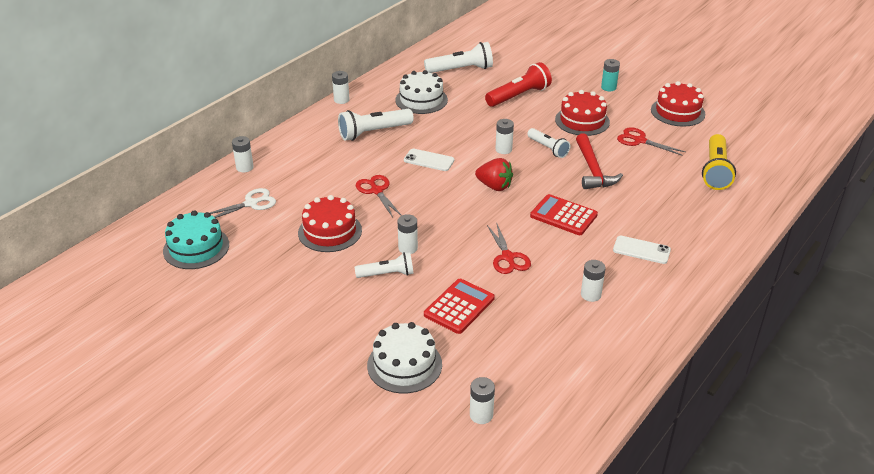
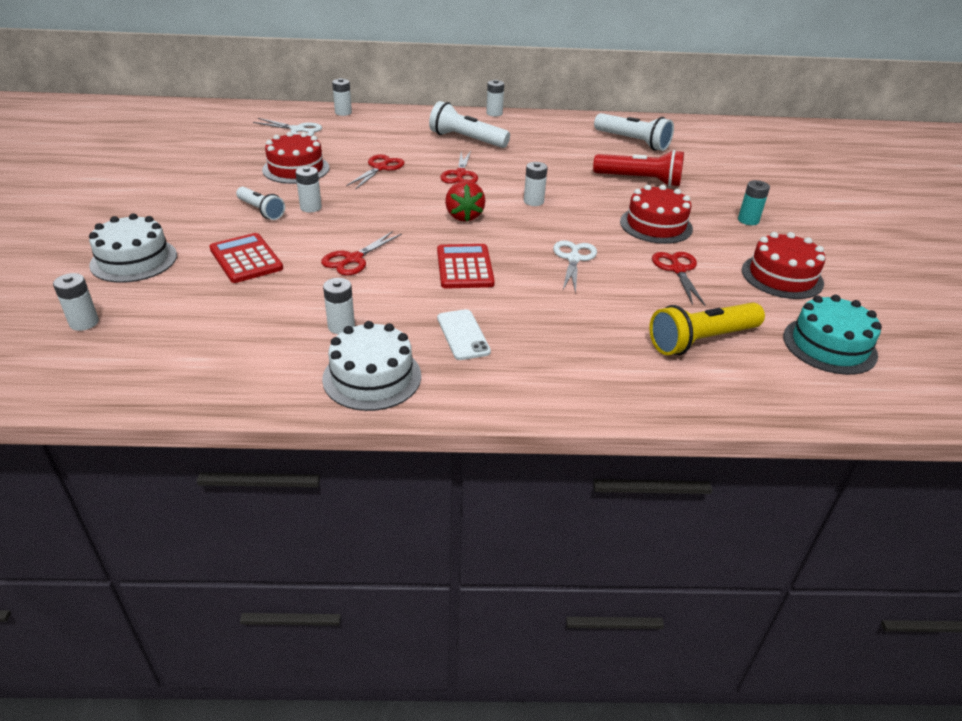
camera: 50 degrees right, 0 degrees up
(196, 248) = (217, 131): turquoise cake -> turquoise cake (829, 345)
(421, 100) = (551, 141): white cake -> white cake (372, 377)
(429, 160) = (460, 174): white phone -> red scissors
(459, 306) = (246, 259): red calculator -> red calculator turned 120 degrees counterclockwise
(548, 149) = (572, 223): white flashlight -> none
(593, 170) = (574, 259): red hammer -> white scissors

